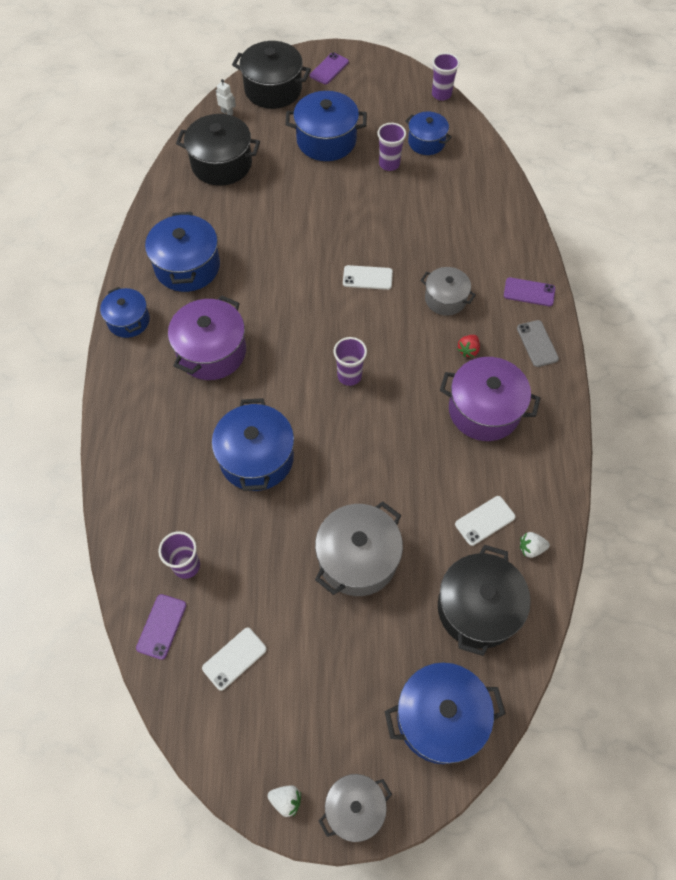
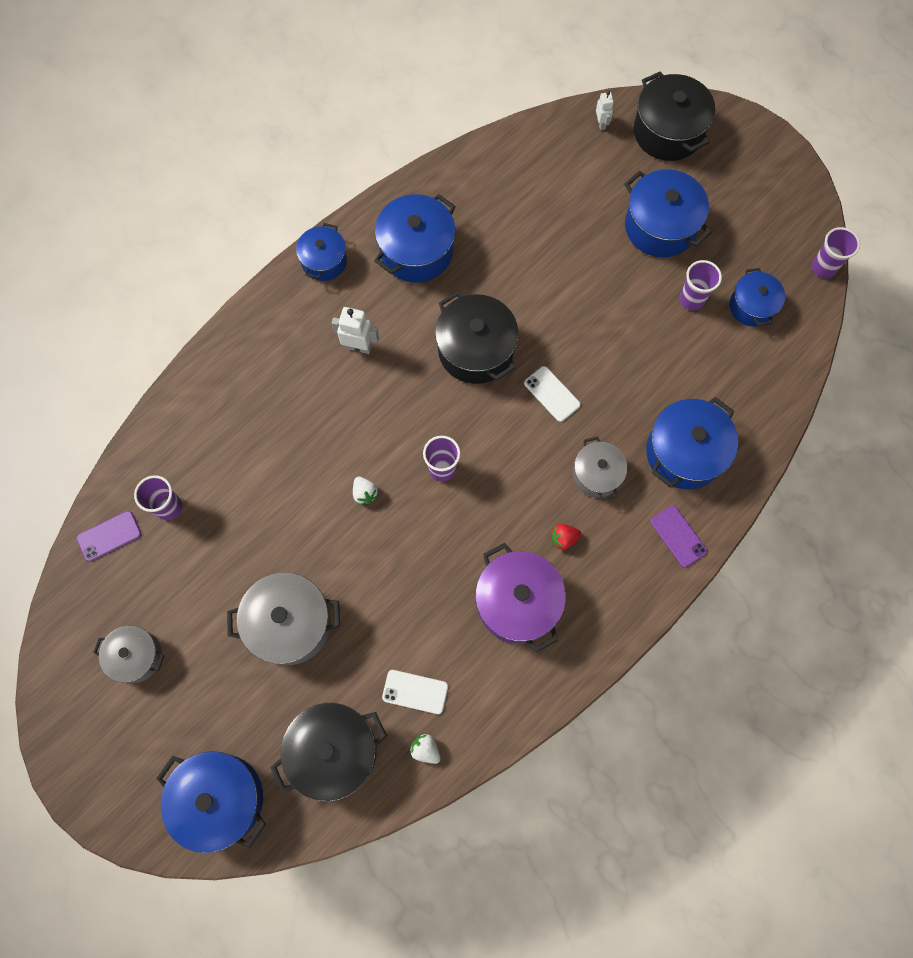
camera: 45 degrees right, 10 degrees up
(211, 351) = (358, 347): purple pot -> white robot
(221, 164) = (543, 173): black pot -> black pot (475, 350)
(234, 658) = (132, 609): white phone -> none
(256, 458) = (301, 470): blue pot -> blue pot (684, 453)
(286, 800) = (65, 742): white strawberry -> white strawberry (365, 493)
(329, 69) = (744, 151): purple phone -> none
(355, 808) = (101, 796): grey pot -> grey pot (136, 656)
(537, 343) = (630, 589): grey phone -> none

